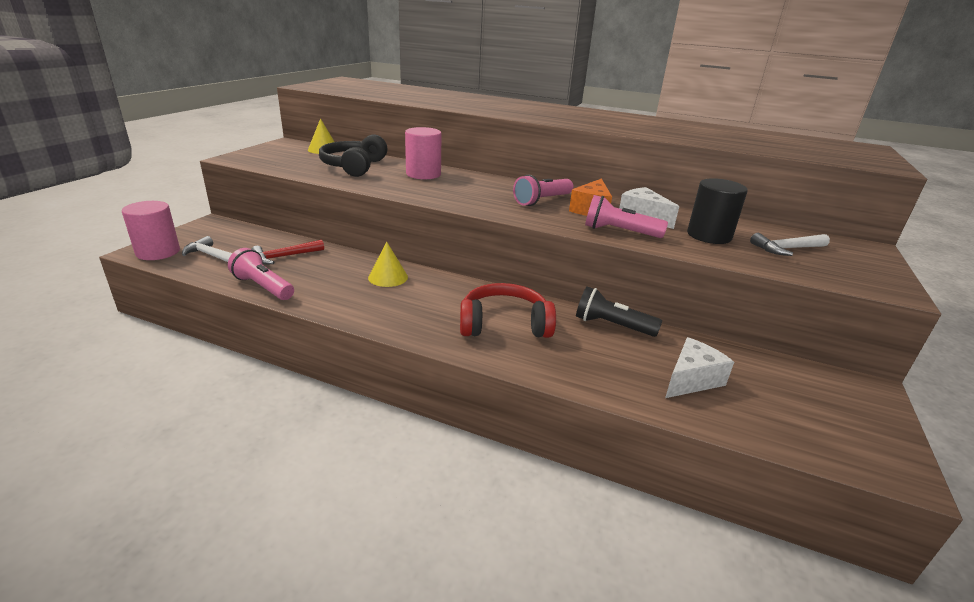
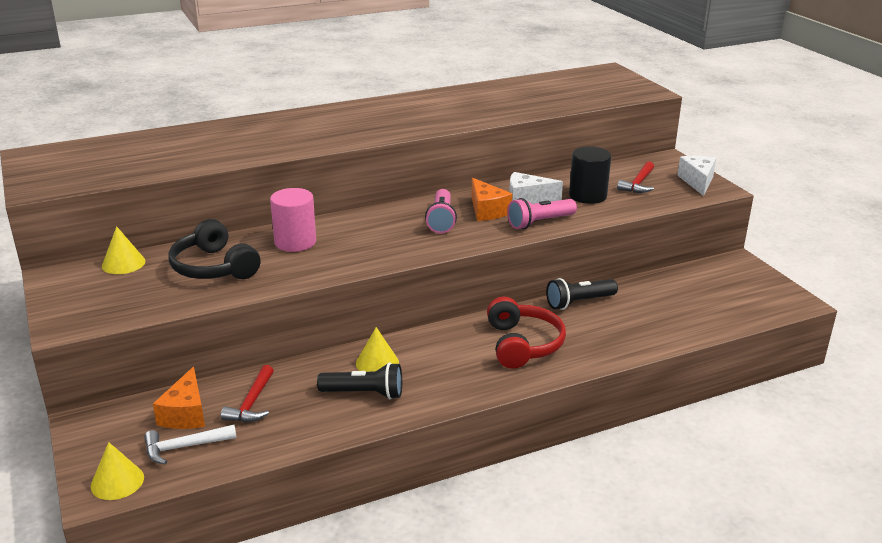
camera: 45 degrees left, 0 degrees up
(158, 252) = (117, 481): pink cylinder -> yellow cone
(250, 243) = (185, 413): none -> orange cheese
(263, 287) = (303, 437): pink flashlight -> none
(343, 287) = (364, 393): none -> black flashlight
(504, 324) = (523, 344): red headphones -> red headphones turned 135 degrees clockwise
(691, 380) = (668, 311): white cheese -> white cheese (697, 181)
(787, 249) = (638, 184): white hammer -> red hammer

